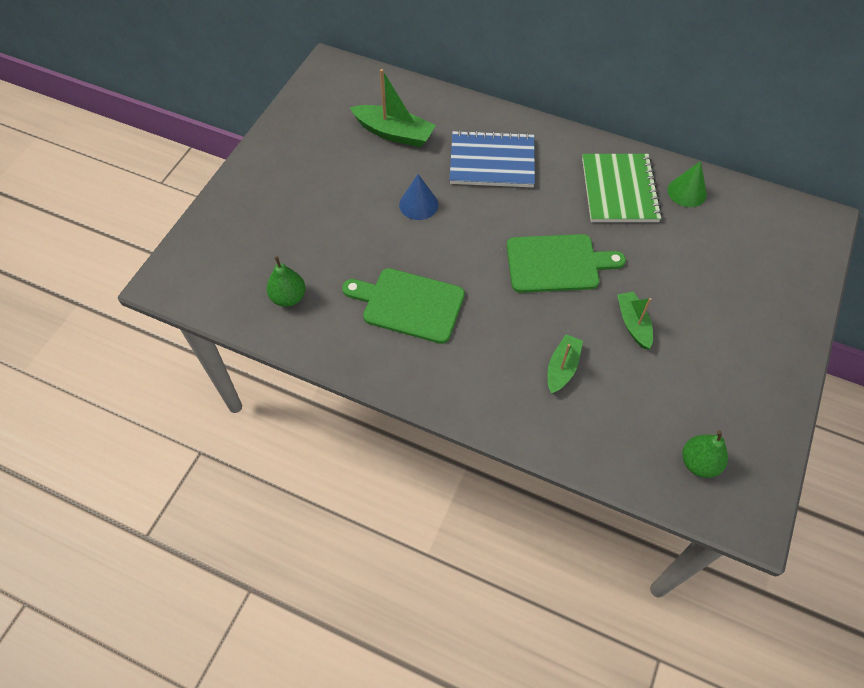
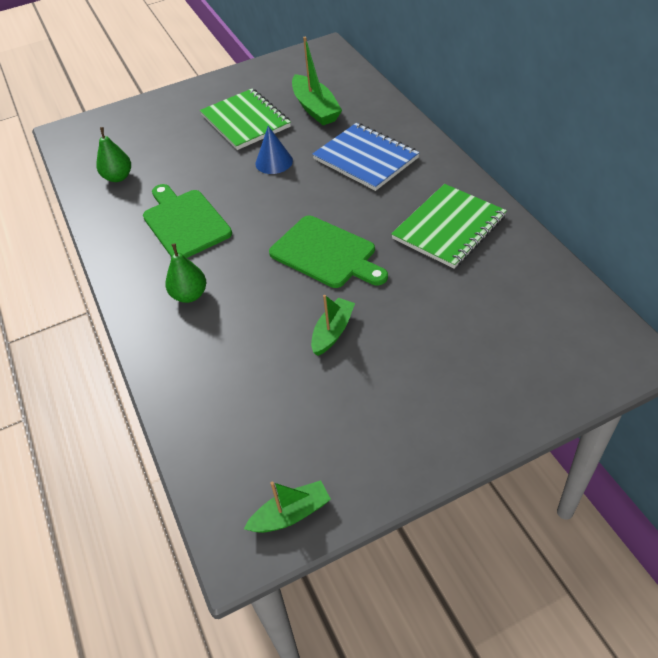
camera: 45 degrees right, 10 degrees down
(344, 177) = (245, 121): none -> green notebook
(562, 368) = (235, 328): green boat -> green boat (291, 514)
(687, 192) = (513, 259): green cone -> none
(699, 463) = (252, 471): green pear -> green pear (190, 295)

